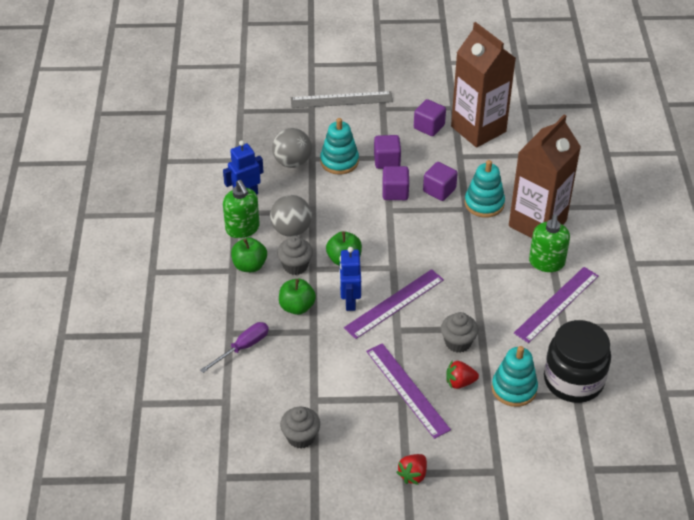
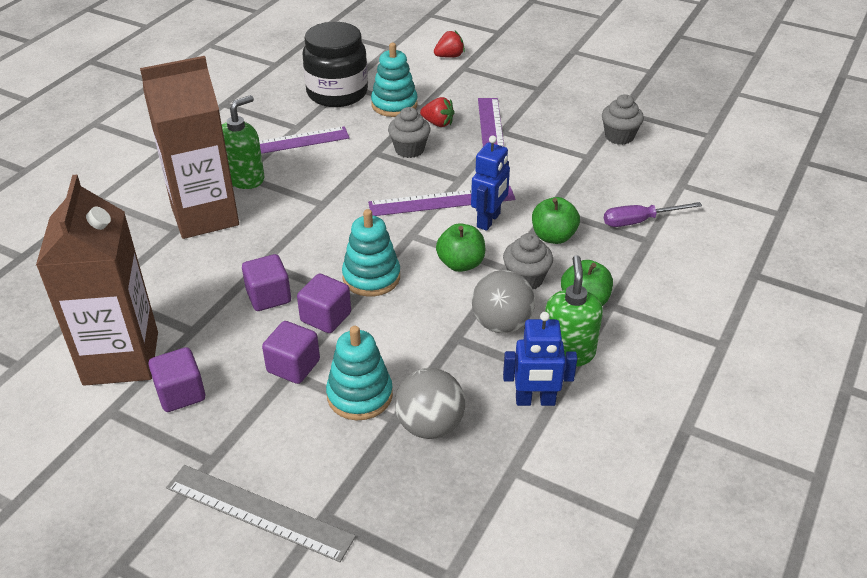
camera: 150 degrees left, 5 degrees down
(413, 474) = (535, 86): red strawberry -> red strawberry (449, 56)
(484, 203) = (235, 259): turquoise stacking toy -> turquoise stacking toy (371, 277)

